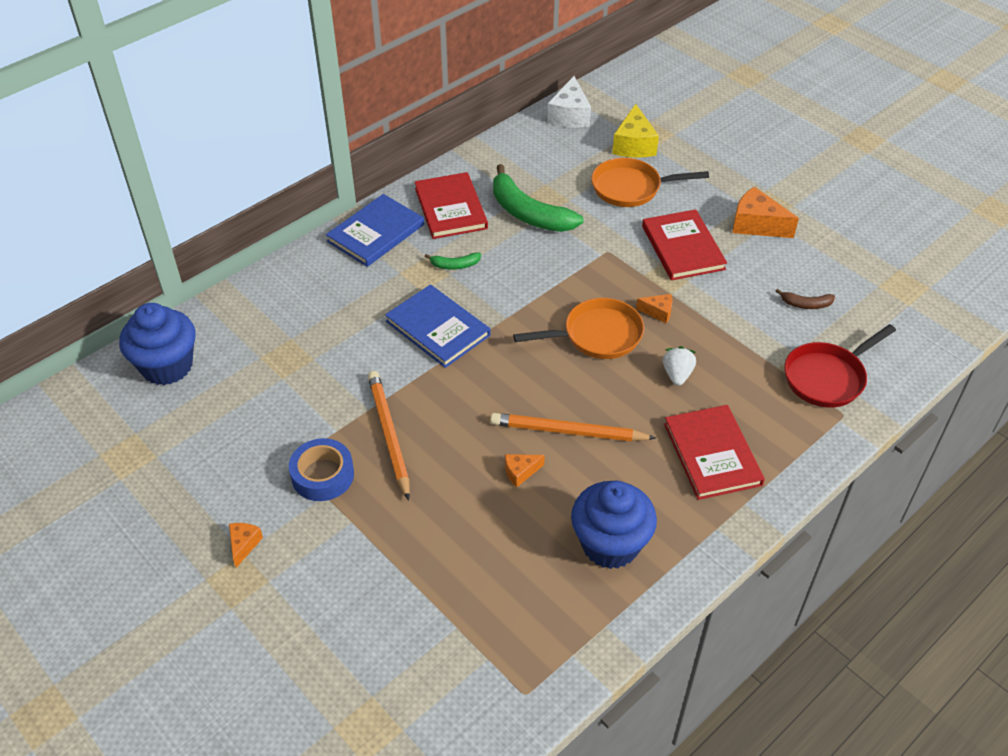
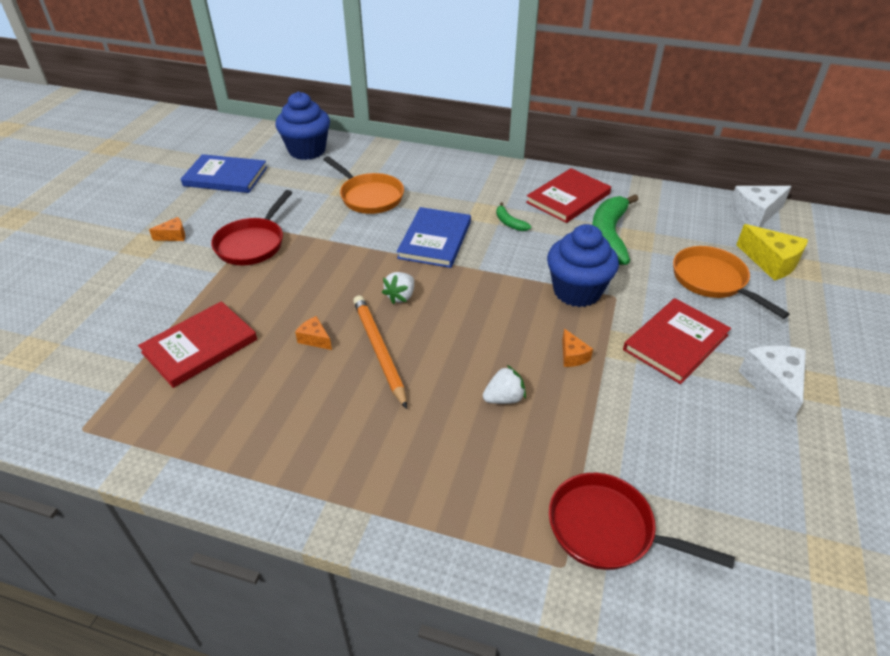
camera: 60 degrees right, 5 degrees down
(322, 475) = (252, 244): blue tape -> red pan
(376, 233) = (504, 177): blue book -> blue book (225, 176)
(389, 434) = (310, 258): orange pencil -> none
(505, 388) = (401, 296): none -> white strawberry
(597, 335) = (506, 327): orange pan -> orange pan (369, 196)
(610, 544) = (265, 425): blue cupcake -> blue cupcake (577, 291)
(634, 145) = (771, 262): yellow cheese -> yellow cheese turned 105 degrees counterclockwise
(712, 454) = (420, 462): red book -> red book (200, 346)
(756, 225) = (773, 385): orange cheese -> white cheese
(806, 304) = (700, 470): brown banana -> none

